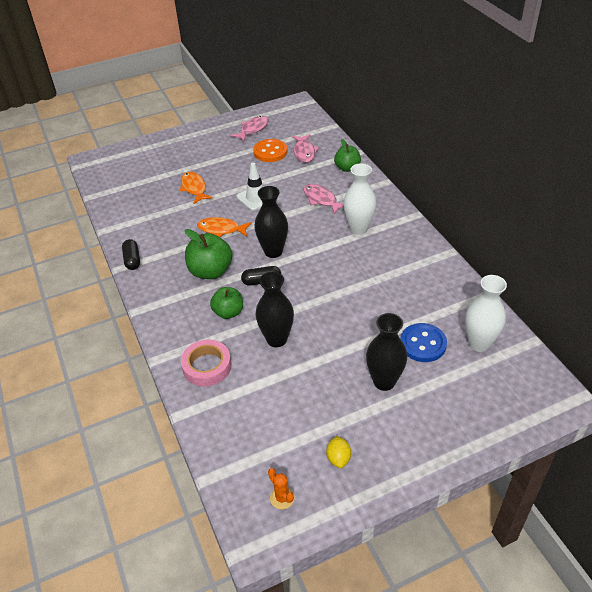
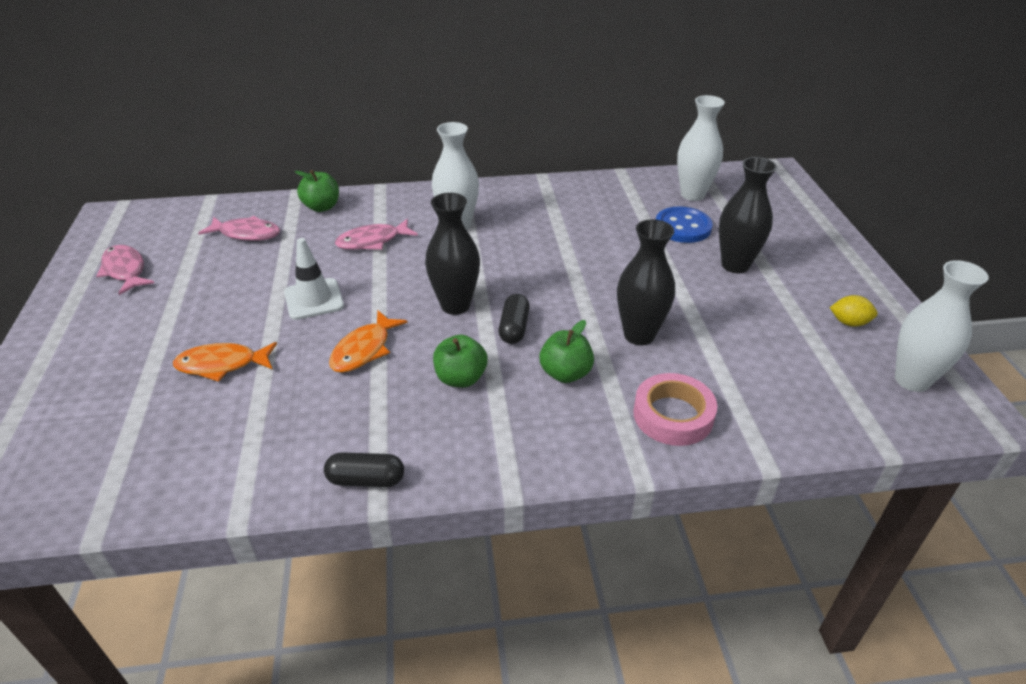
camera: 75 degrees left, 5 degrees down
(210, 271) = (461, 378): green apple -> green apple, size x0.66
(270, 152) = (209, 264): orange button -> none
(282, 498) = (912, 380): orange cactus -> white vase

